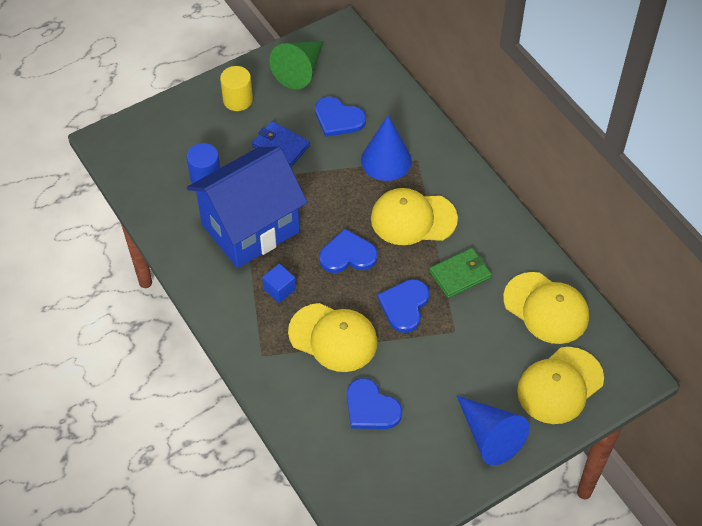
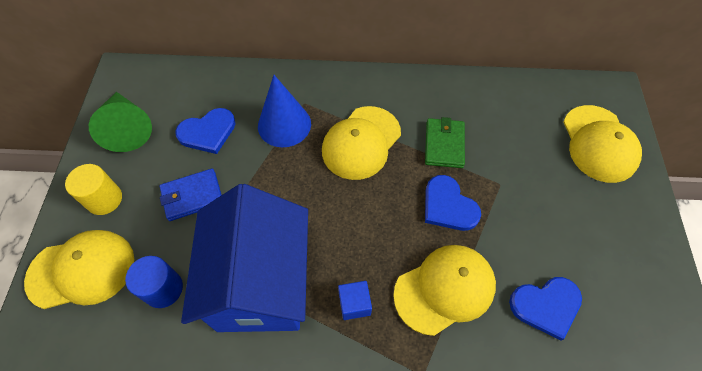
camera: 55 degrees left, 5 degrees up
(348, 255) = (360, 217): blue heart -> none
(490, 436) = (627, 225): blue cone -> none
(546, 308) = (517, 108): yellow cap -> yellow cap (82, 270)

